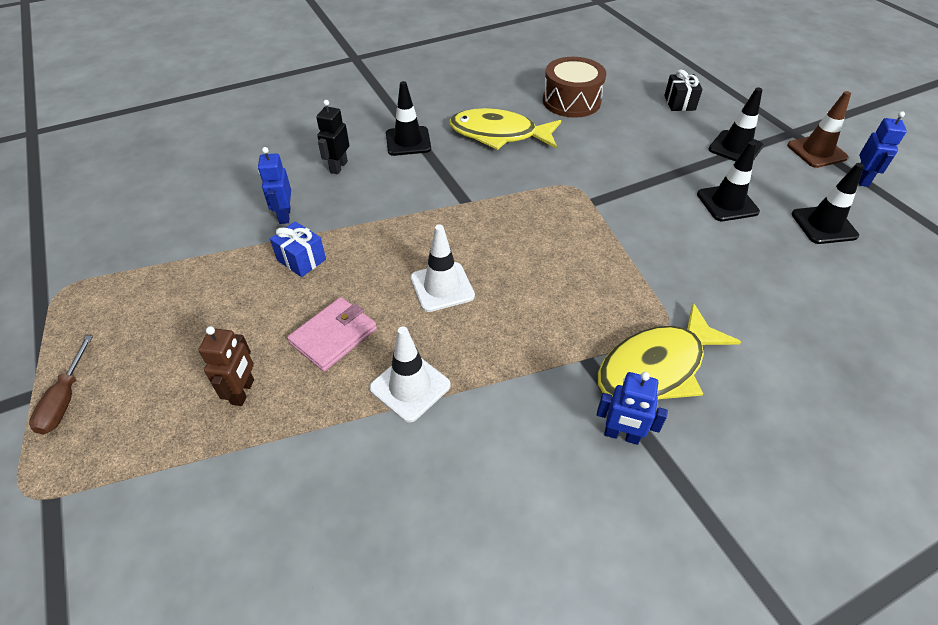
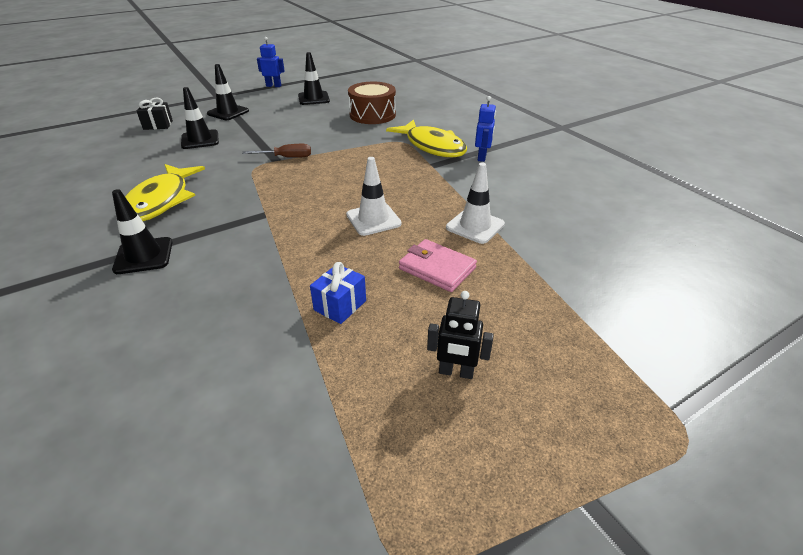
camera: 95 degrees left, 10 degrees down
(65, 400) = (578, 456): brown screwdriver -> brown screwdriver (286, 157)
(243, 392) = (511, 310): brown robot -> none
(284, 215) = (261, 334): blue robot -> none
(338, 167) = (174, 304): black robot -> black robot (456, 372)
(571, 101) = (124, 166): brown drum -> brown drum (372, 115)
(727, 203) = (288, 119): black traffic cone -> black traffic cone (200, 140)
(816, 151) = (242, 92): brown traffic cone -> none

